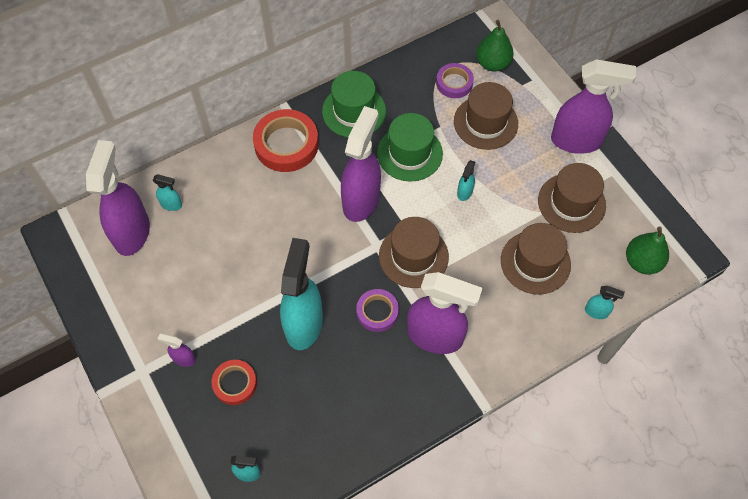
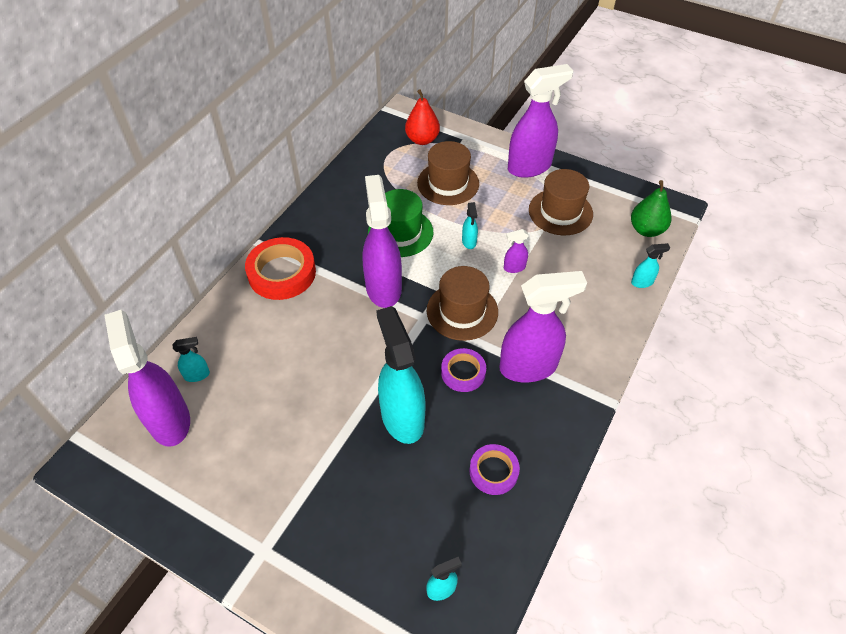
camera: 30 degrees left, 10 degrees down
(183, 359) = (301, 513): purple spray bottle -> purple spray bottle (514, 267)
(235, 383) = (370, 508): red tape -> none
(354, 111) = (327, 221): green hat -> none
(454, 83) = (401, 165): purple tape -> purple tape (493, 471)
(492, 63) = (422, 139): green pear -> red pear
(535, 262) = (566, 268): brown hat -> none

